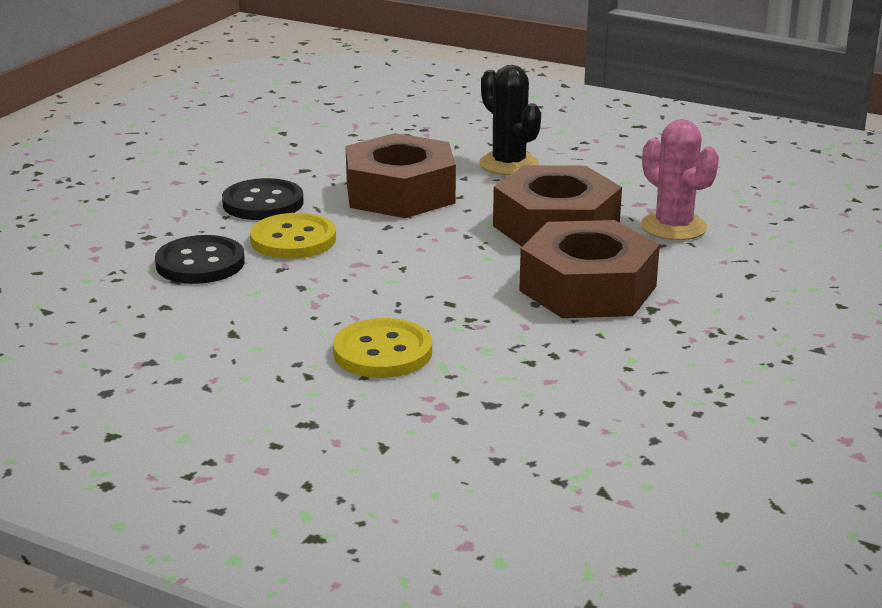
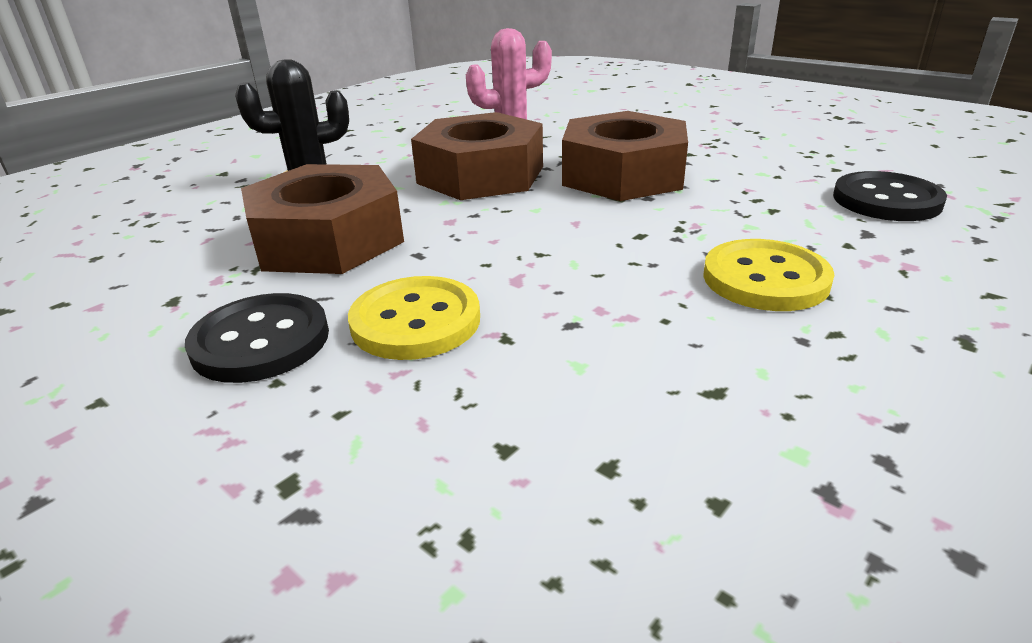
camera: 75 degrees left, 5 degrees up
(200, 263) = (452, 416): black button -> black button (886, 200)

